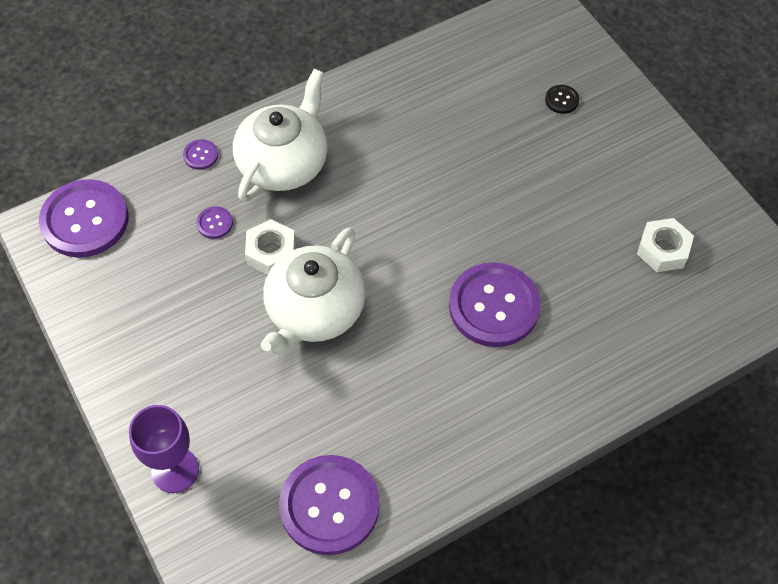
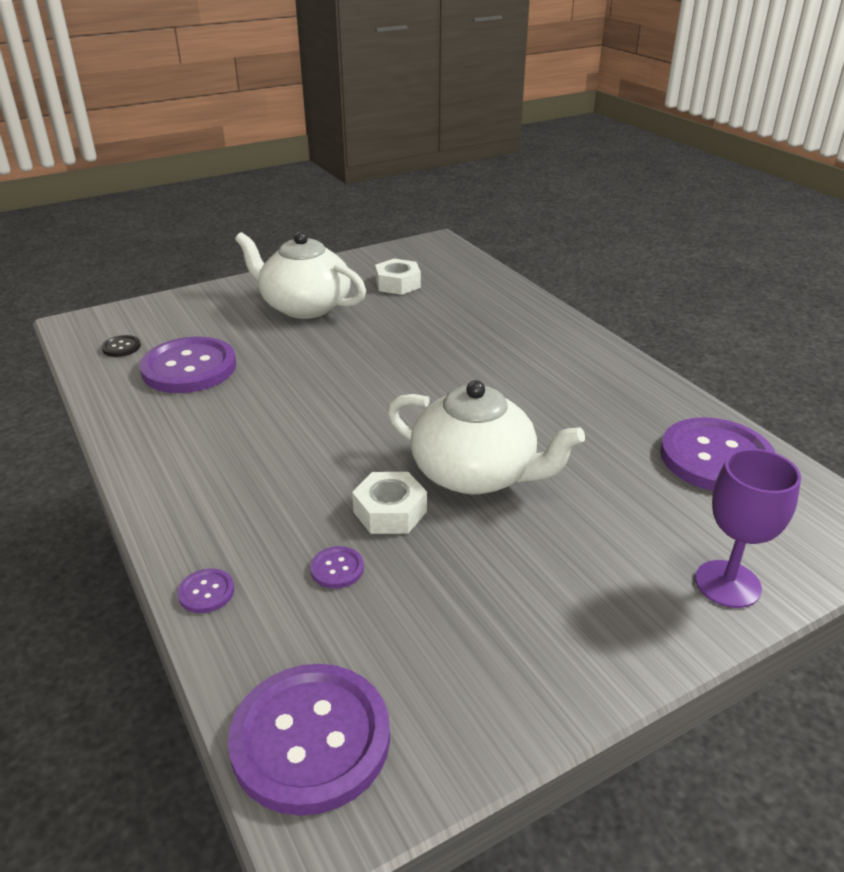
camera: 90 degrees left, 25 degrees down
(284, 162) = (244, 505): white teapot -> white teapot (304, 306)
(494, 306) = (460, 361): purple button -> purple button (189, 368)
(561, 100) = (214, 320): black button -> black button (121, 347)

